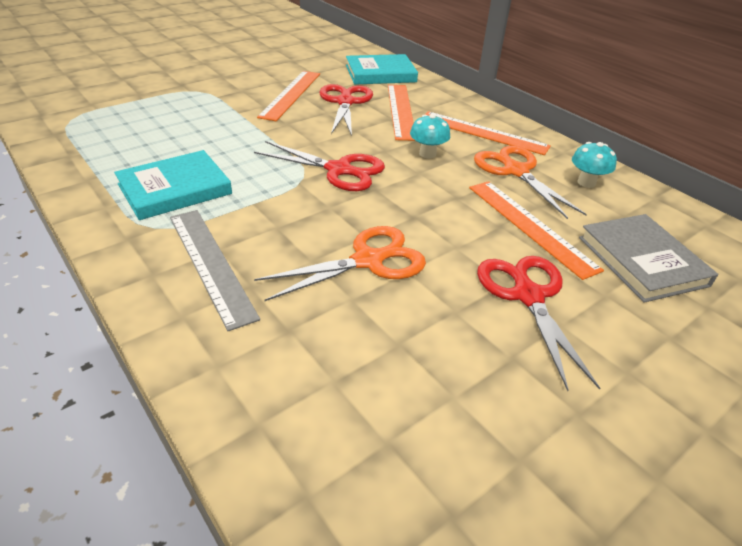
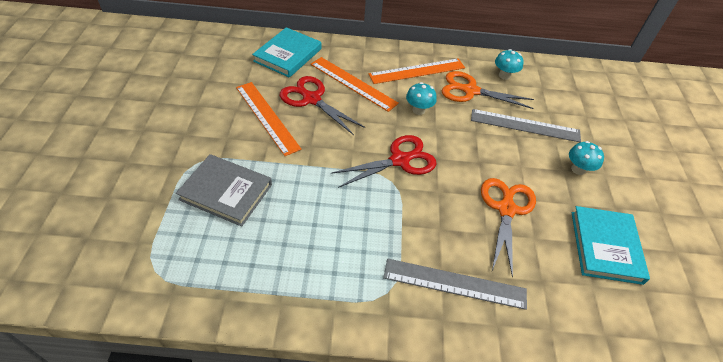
camera: 50 degrees left, 10 degrees up
(175, 189) = (346, 256): turquoise book -> turquoise book (605, 247)
(527, 295) = (578, 169): red scissors -> turquoise mushroom
(530, 226) = (525, 125): orange ruler -> grey ruler
(642, 261) = (581, 112): grey book -> grey book (226, 192)

